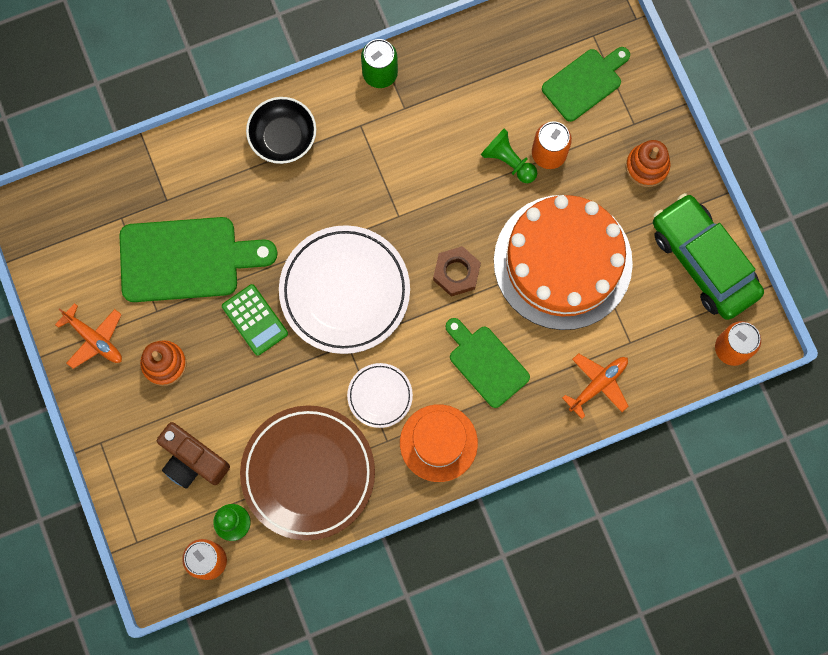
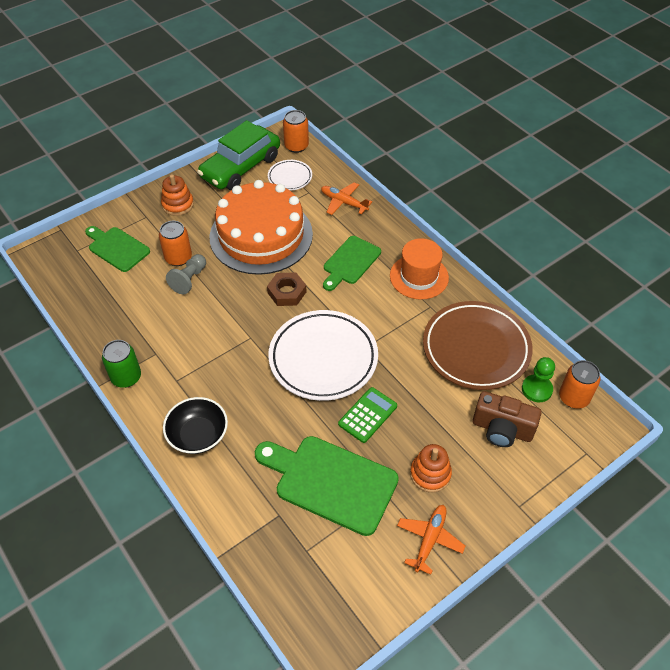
camera: 105 degrees left, 25 degrees down
(186, 259) = (331, 482): green cutting board -> green cutting board turned 45 degrees counterclockwise
(193, 461) = (502, 429): brown camera -> brown camera turned 90 degrees clockwise
(380, 396) = (398, 318): white plate -> white plate (290, 177)
(508, 161) = (189, 279): green pawn -> grey pawn

